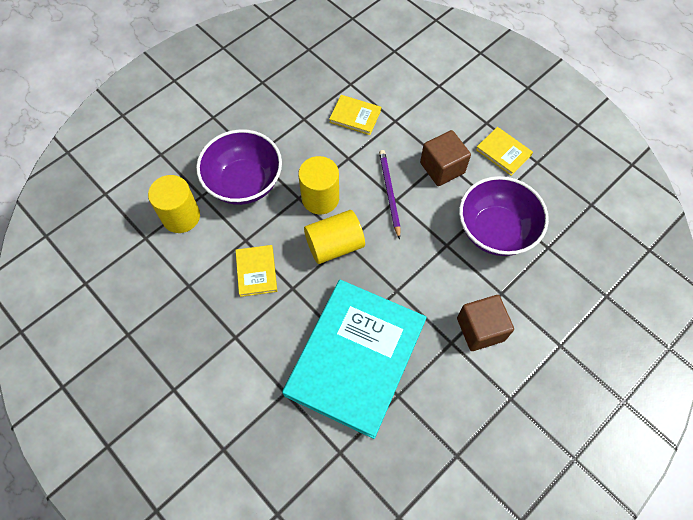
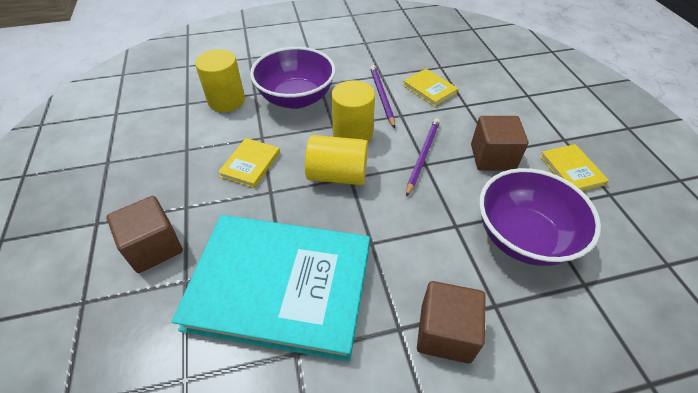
camera: 30 degrees right, 15 degrees down
(239, 381) = (154, 247): none -> brown cube
(319, 144) = (381, 96): none -> purple pencil
(355, 358) = (280, 286): turquoise book -> turquoise book turned 45 degrees clockwise

